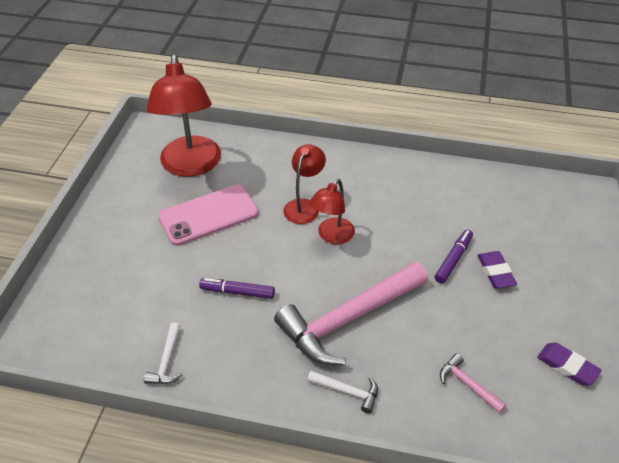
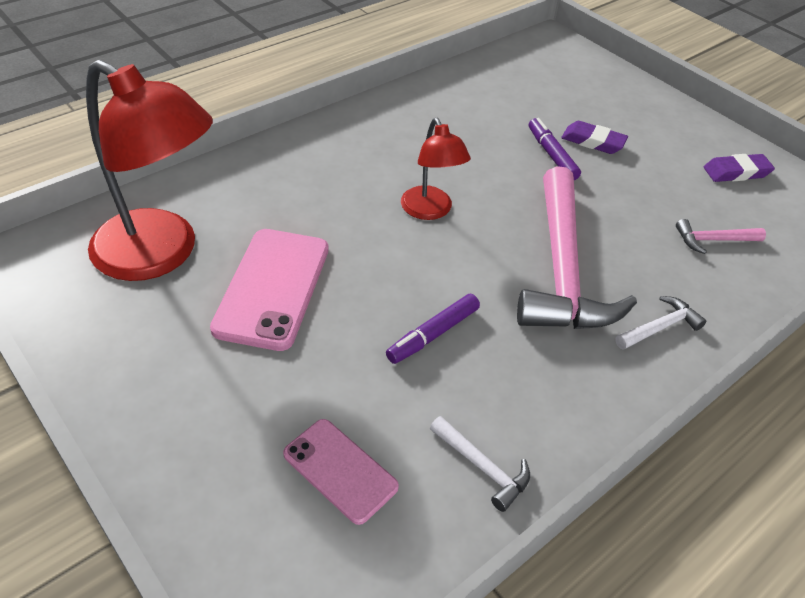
camera: 55 degrees left, 0 degrees up
(121, 308) = (340, 470): none -> pink phone
(304, 206) = (359, 203): red lamp -> none

